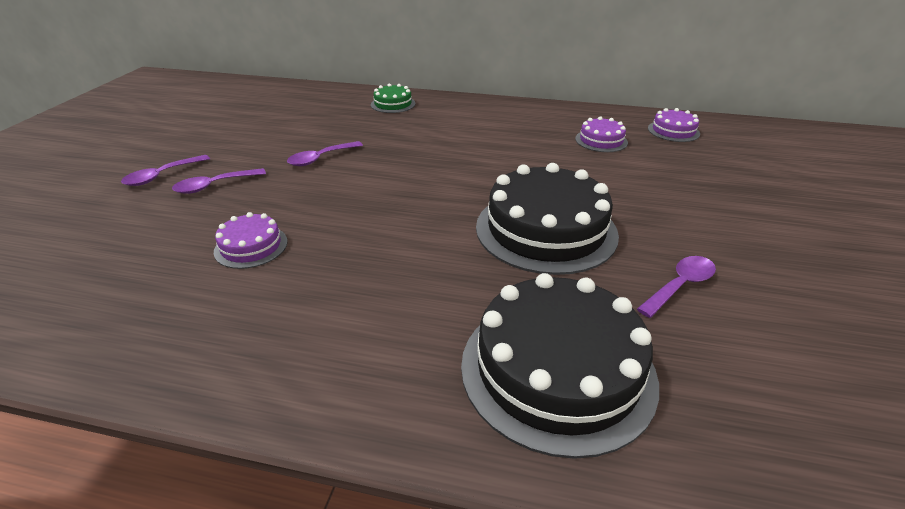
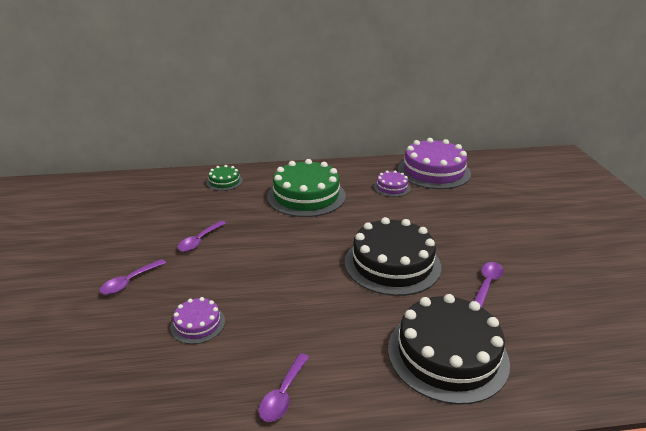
camera: 20 degrees left, 5 degrees down
(162, 176) = (76, 283): purple spoon -> purple spoon (283, 394)
(480, 133) = (306, 196): none -> green cake
(673, 131) = (433, 171): purple cake -> purple cake, size x2.08

